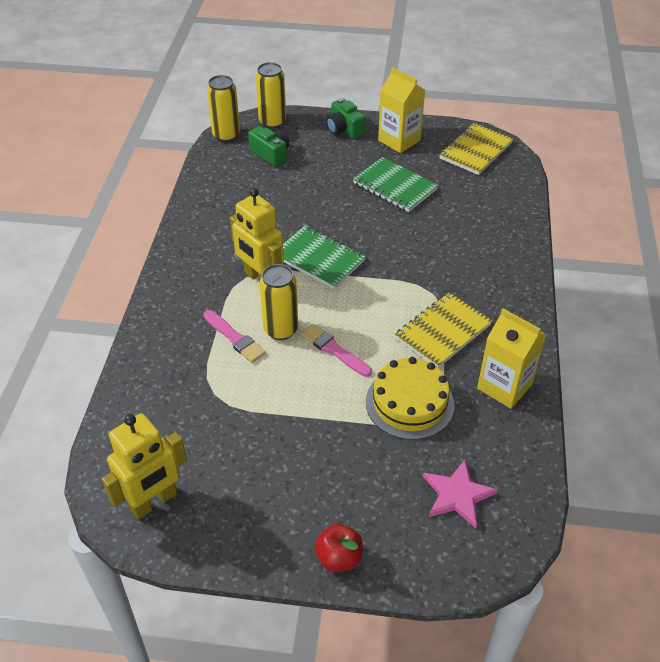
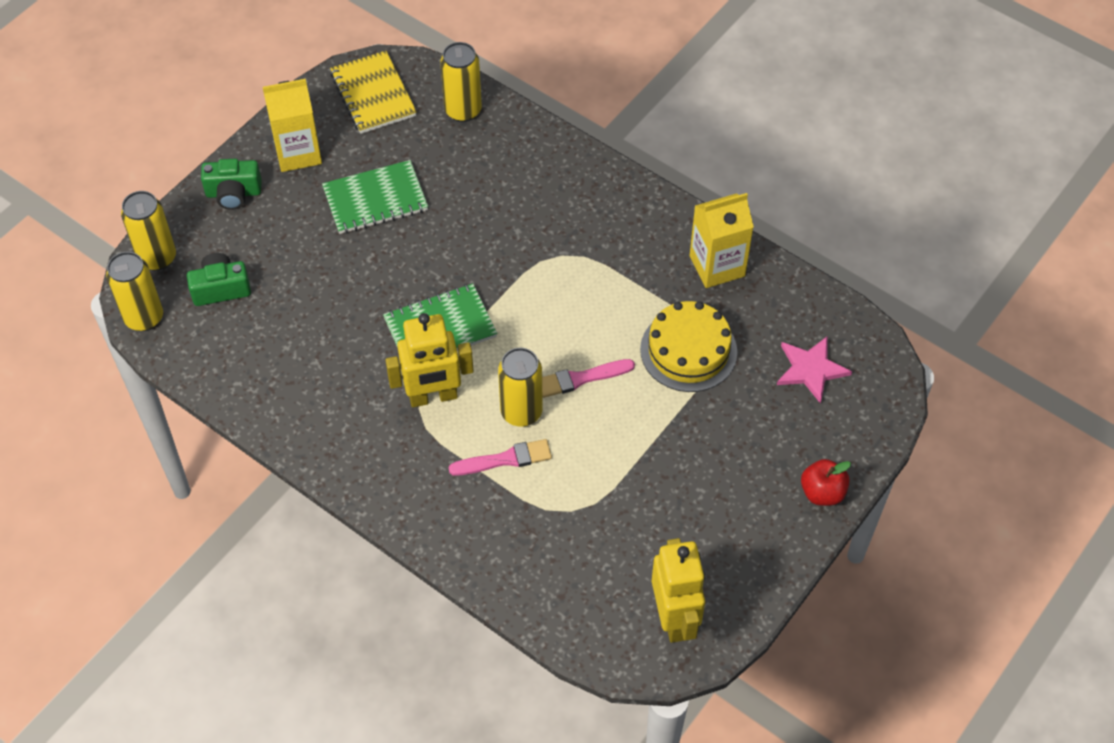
camera: 60 degrees left, 10 degrees up
(443, 331) = (618, 275): yellow notebook -> none
(505, 194) = (463, 110): none -> yellow can

